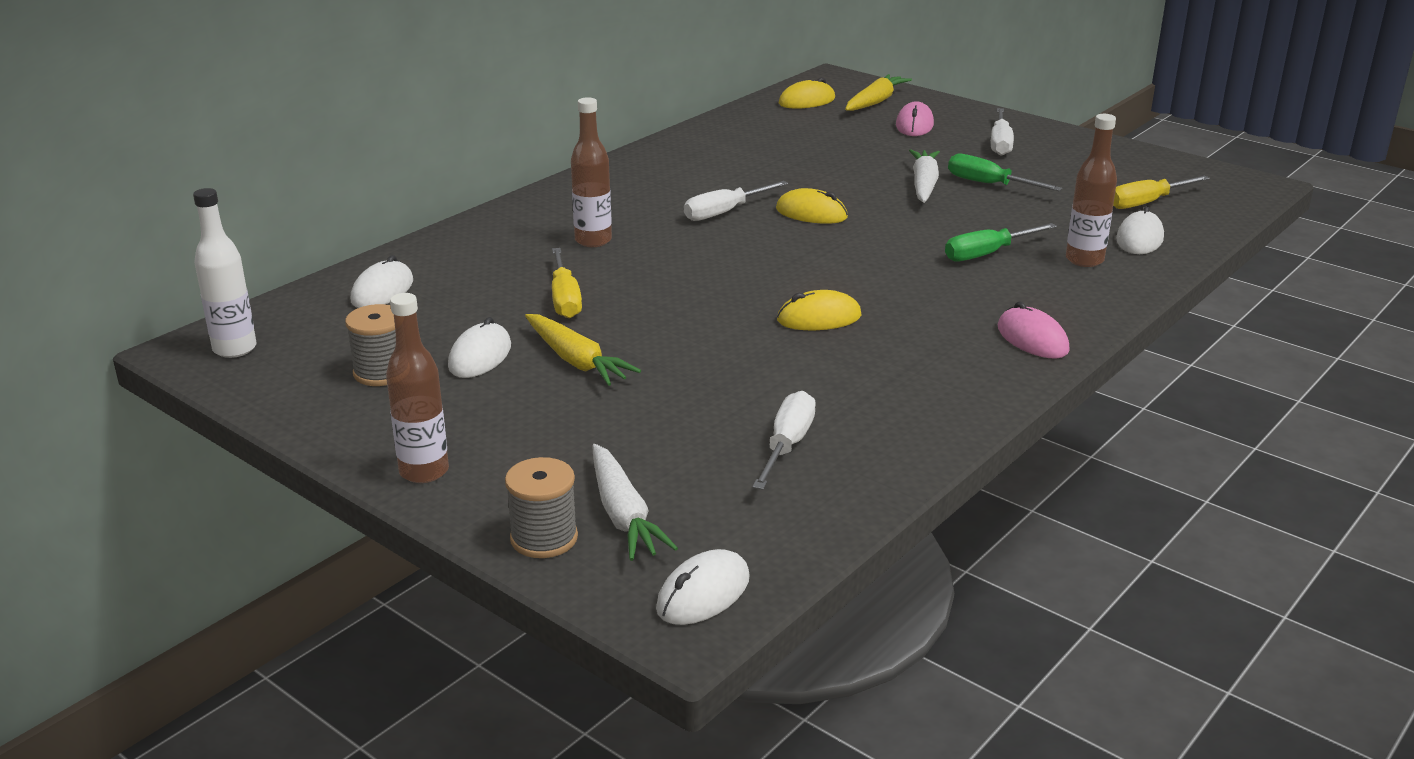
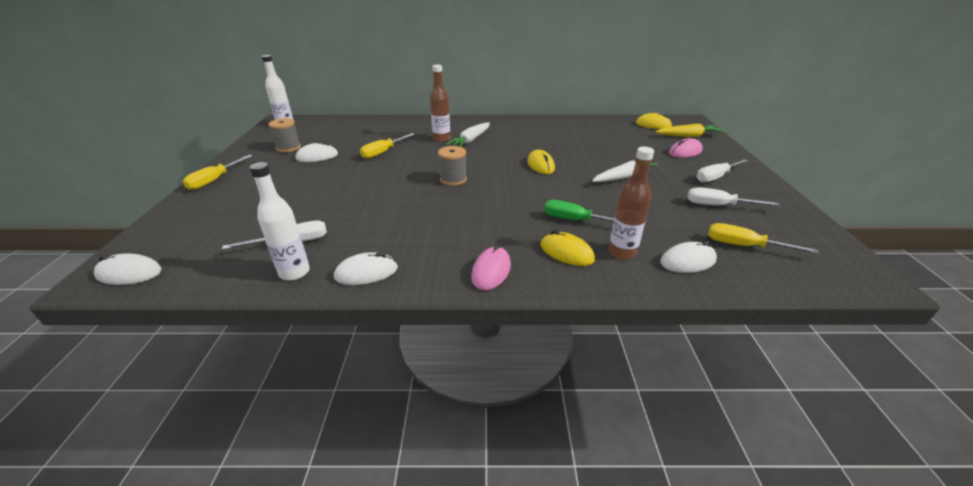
camera: 50 degrees right, 5 degrees up
(382, 291) = (352, 126): white mouse -> white mouse (366, 272)
(424, 471) = (215, 180): brown bottle -> yellow screwdriver
(544, 538) = (169, 220): grey spool -> grey spool (453, 179)
(577, 361) = (331, 172): yellow carrot -> none
(623, 515) = (198, 229): white carrot -> white carrot (470, 140)
(724, 212) = (508, 150): white screwdriver -> white screwdriver (718, 205)
(819, 318) = (434, 204): yellow mouse -> yellow mouse (566, 252)
(876, 460) = (294, 272): none -> white bottle
(989, 184) = (660, 191): green screwdriver -> none

